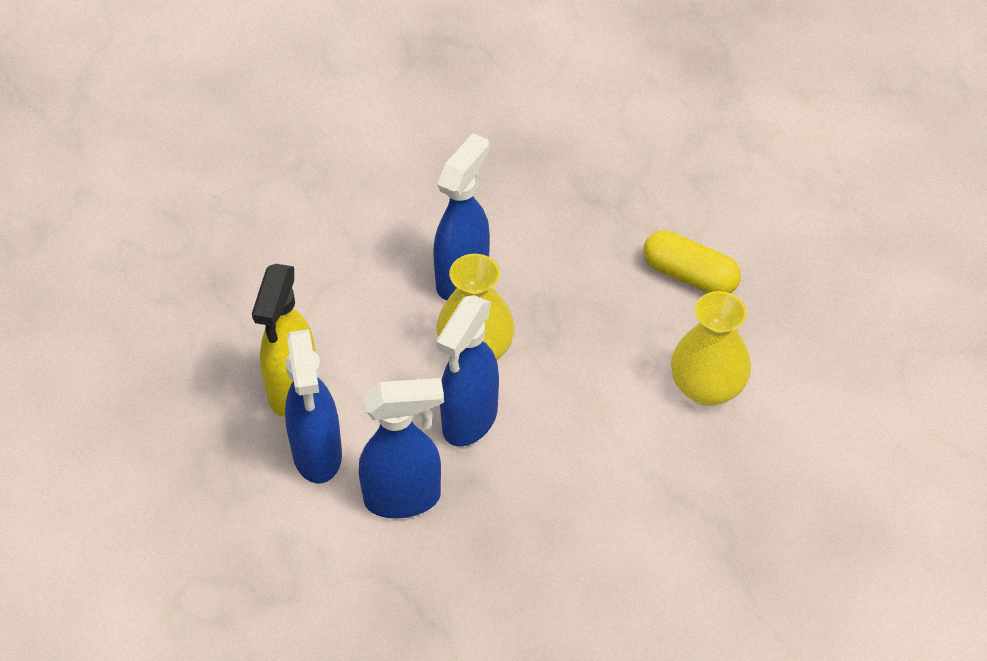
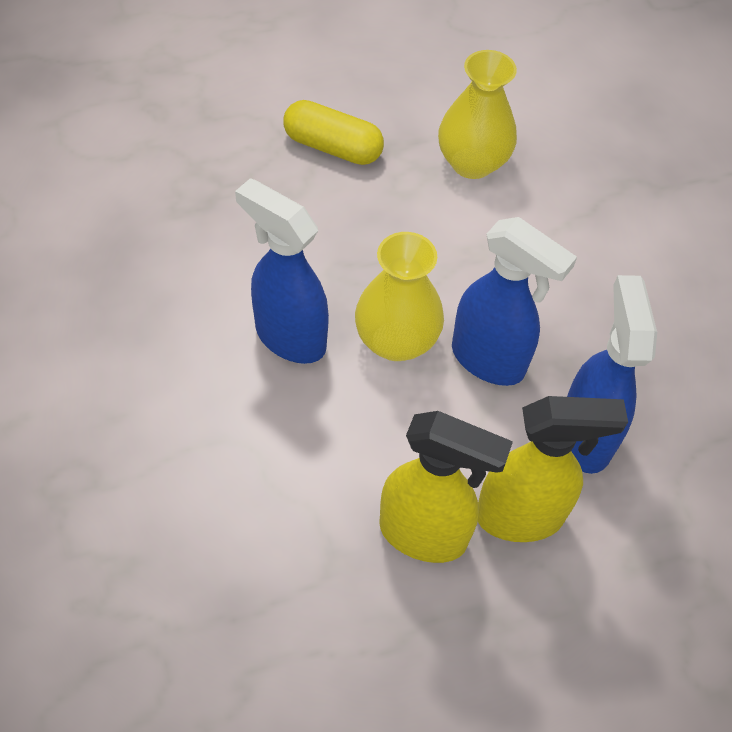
camera: 85 degrees left, 5 degrees up
(317, 455) = (521, 517): blue spray bottle -> yellow spray bottle
(689, 276) = (332, 147): yellow capsule -> yellow capsule turned 75 degrees clockwise

